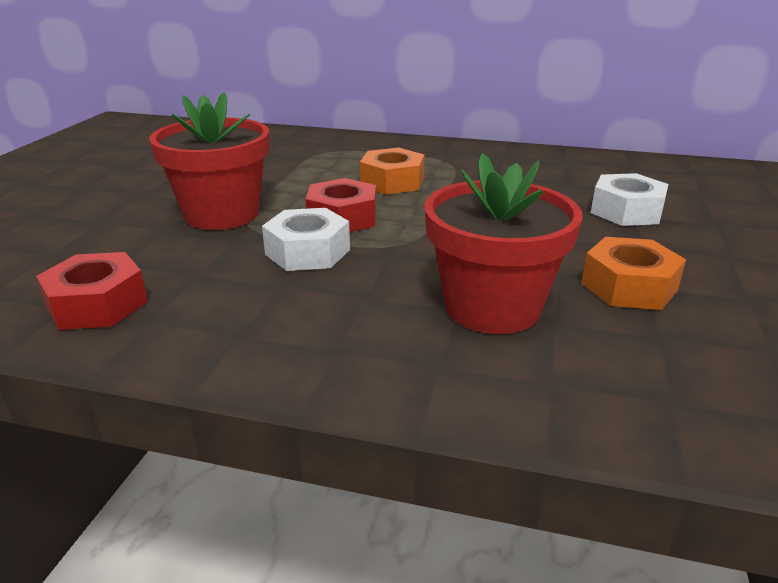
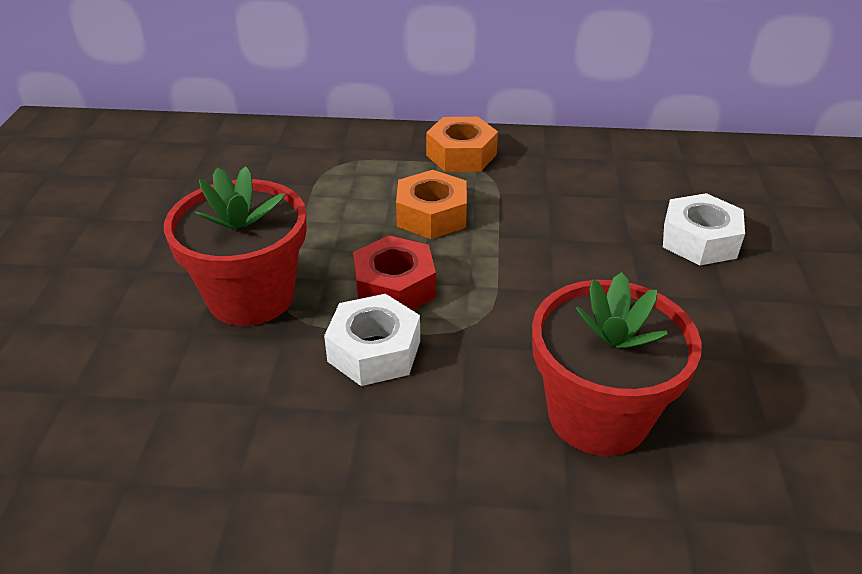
camera: 10 degrees left, 10 degrees up
(97, 304) = (166, 471): red nut -> none
(629, 286) = (727, 364): orange nut -> orange nut (461, 155)

